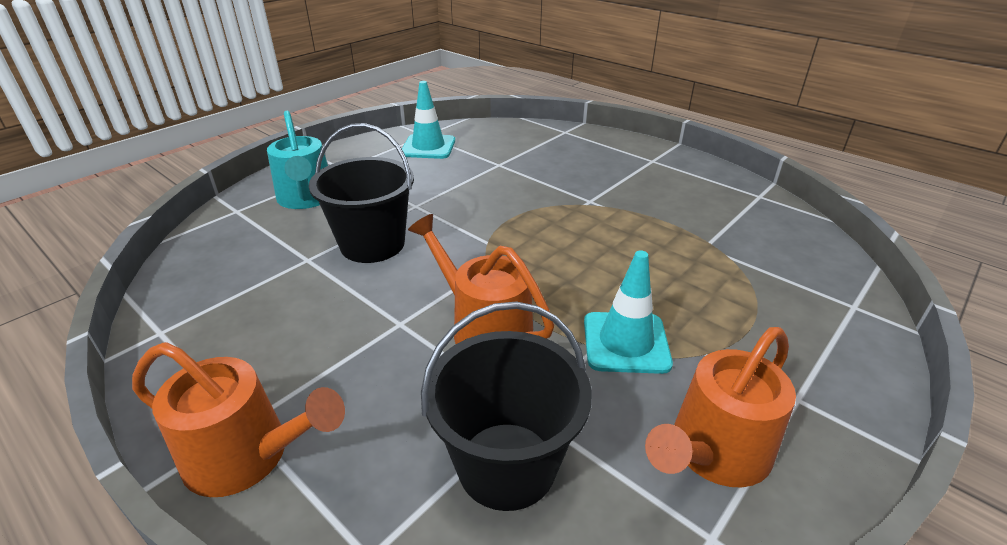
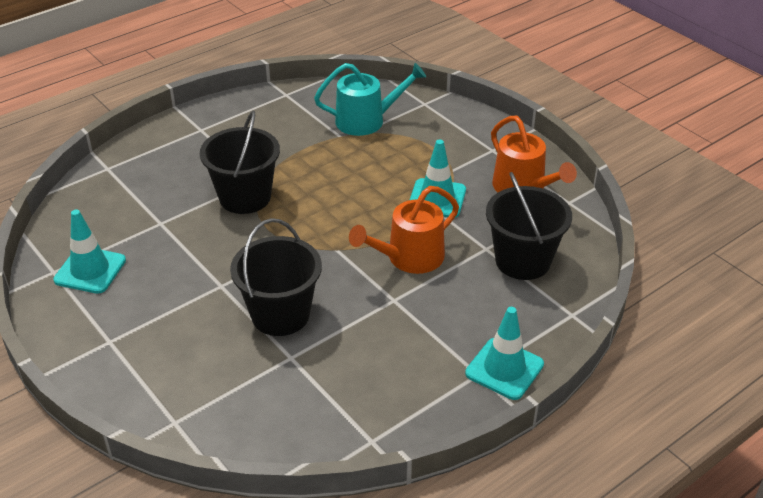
camera: 80 degrees left, 5 degrees up
(247, 456) = (504, 369): orange watering can -> turquoise traffic cone
(306, 199) = (171, 366): turquoise watering can -> turquoise watering can (366, 121)
(555, 198) = (245, 197): none -> black bucket

